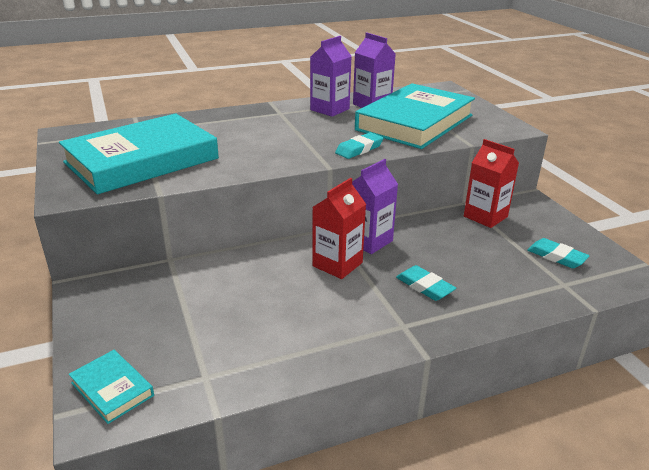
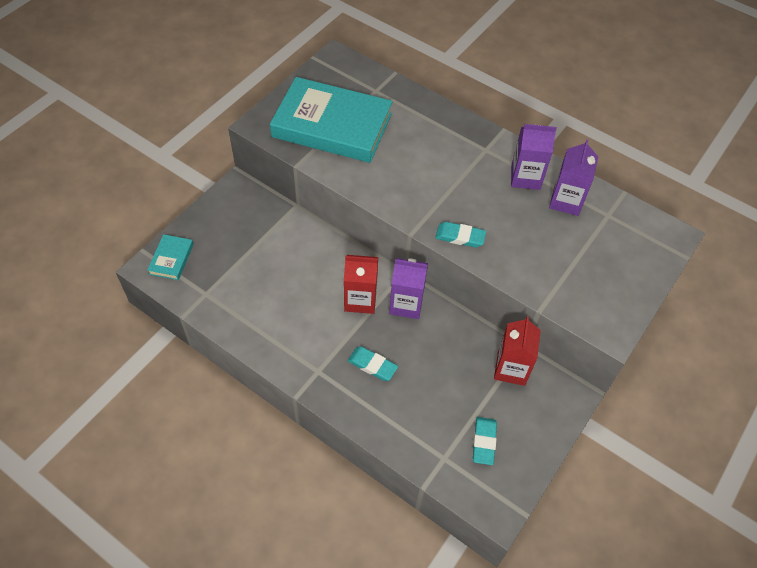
camera: 55 degrees right, 25 degrees up
(415, 122) = (553, 250): turquoise book -> none
(425, 286) = (372, 365): turquoise eraser -> turquoise eraser turned 75 degrees counterclockwise

